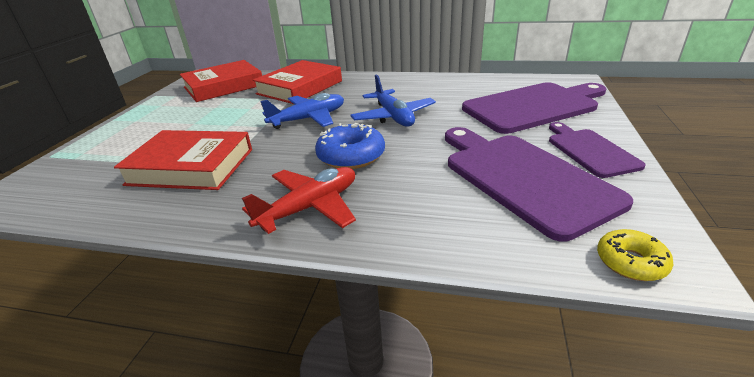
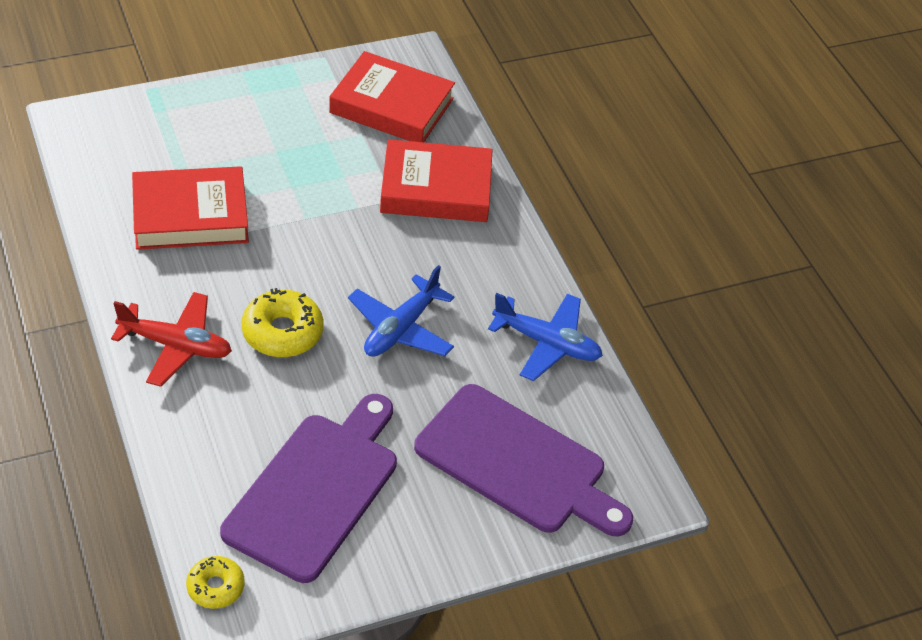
camera: 50 degrees right, 15 degrees up
(191, 167) = (190, 215): red book -> red book turned 75 degrees counterclockwise
(308, 119) = (347, 250): blue plane -> blue plane (547, 343)
(351, 156) = (282, 332): blue donut -> yellow donut
(589, 151) = (412, 538): purple cutting board -> none

